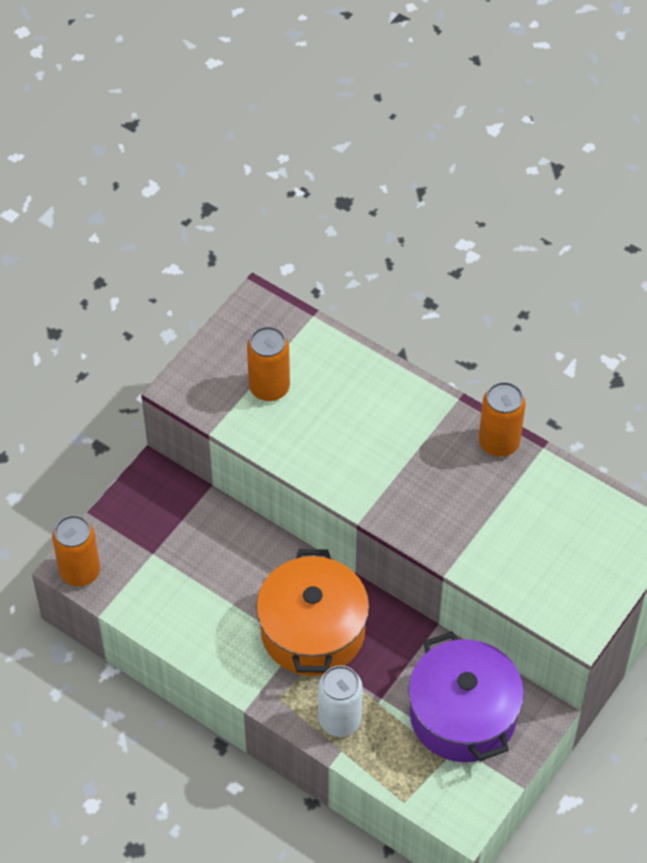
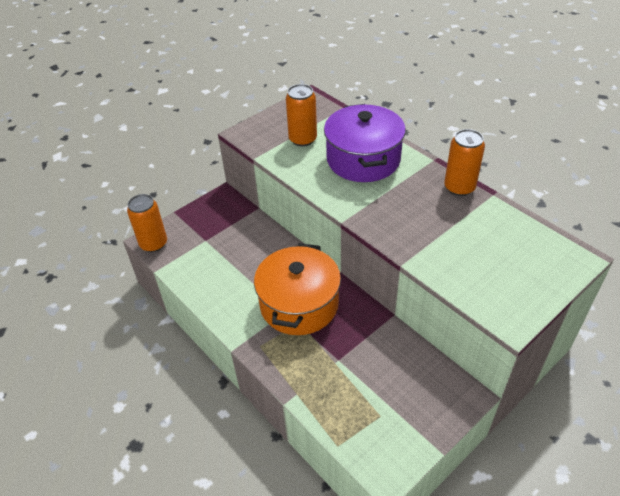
camera: 15 degrees right, 10 degrees down
(339, 720) = (301, 370): white can -> none
(463, 715) = (401, 384): purple pot -> purple pot (363, 159)

